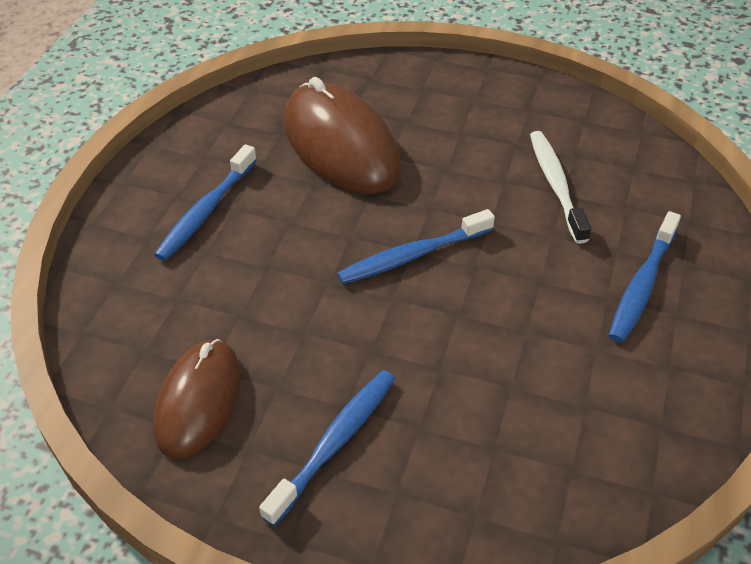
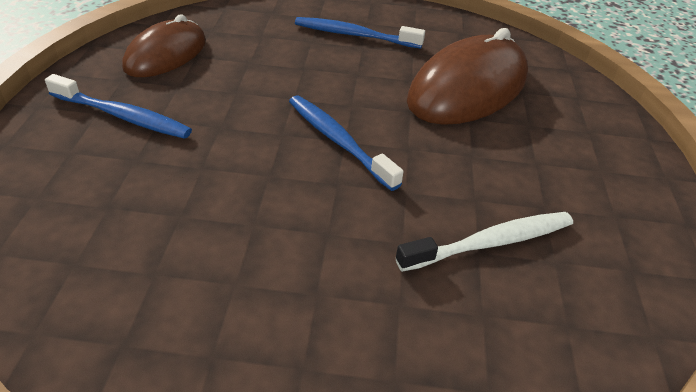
camera: 75 degrees right, 5 degrees down
(198, 401) = (166, 54): brown mouse -> brown mouse turned 60 degrees counterclockwise
(642, 285) = (345, 329): blue toothbrush -> none

